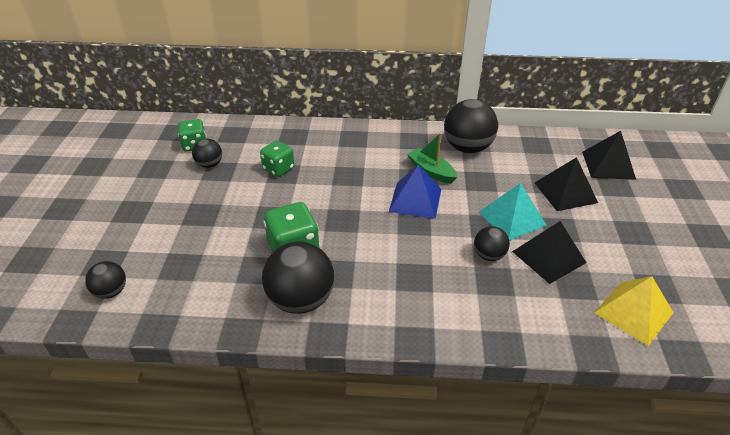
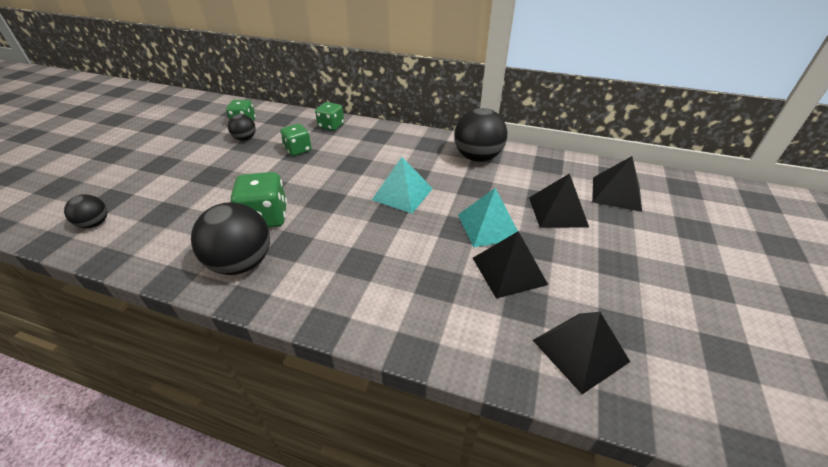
camera: 15 degrees right, 0 degrees up
(297, 135) = (331, 126): none -> green dice
(415, 200) = (402, 194): blue pyramid -> turquoise pyramid
(431, 171) = (431, 172): green boat -> none
(489, 255) = (446, 257): black ball -> none
(633, 312) = (580, 350): yellow pyramid -> black pyramid

